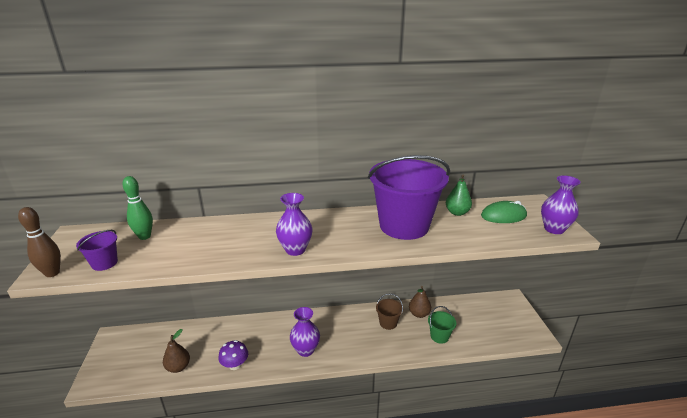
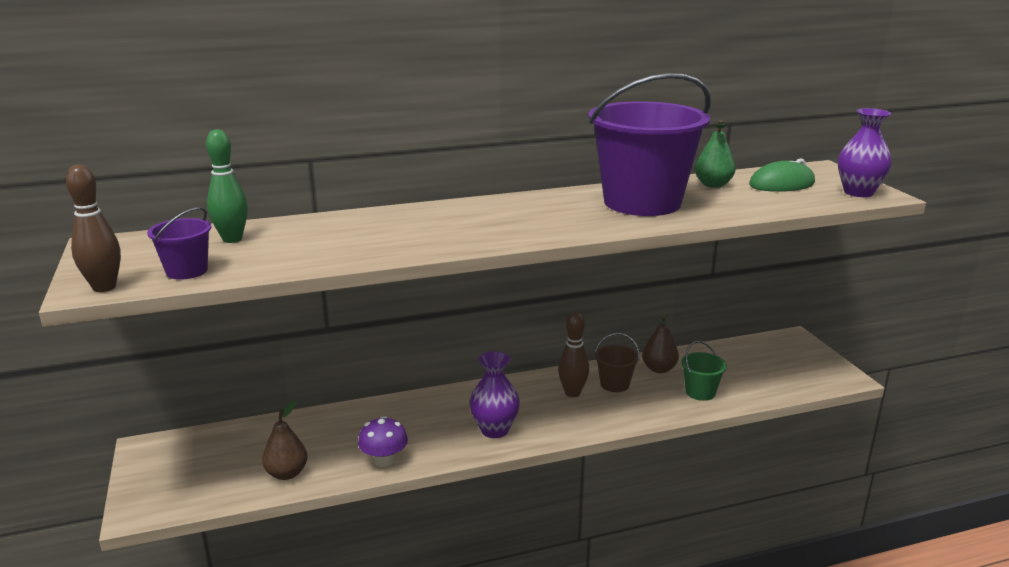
camera: 10 degrees left, 5 degrees down
(295, 249) = (491, 236): purple vase -> none
(360, 326) = (572, 393): none -> brown bowling pin

